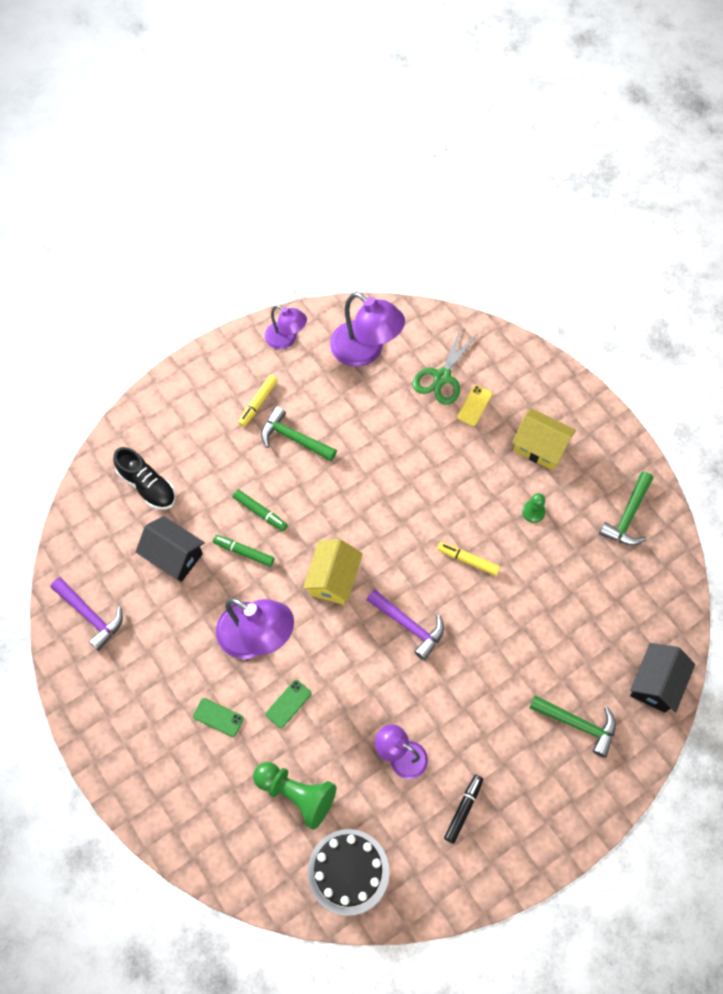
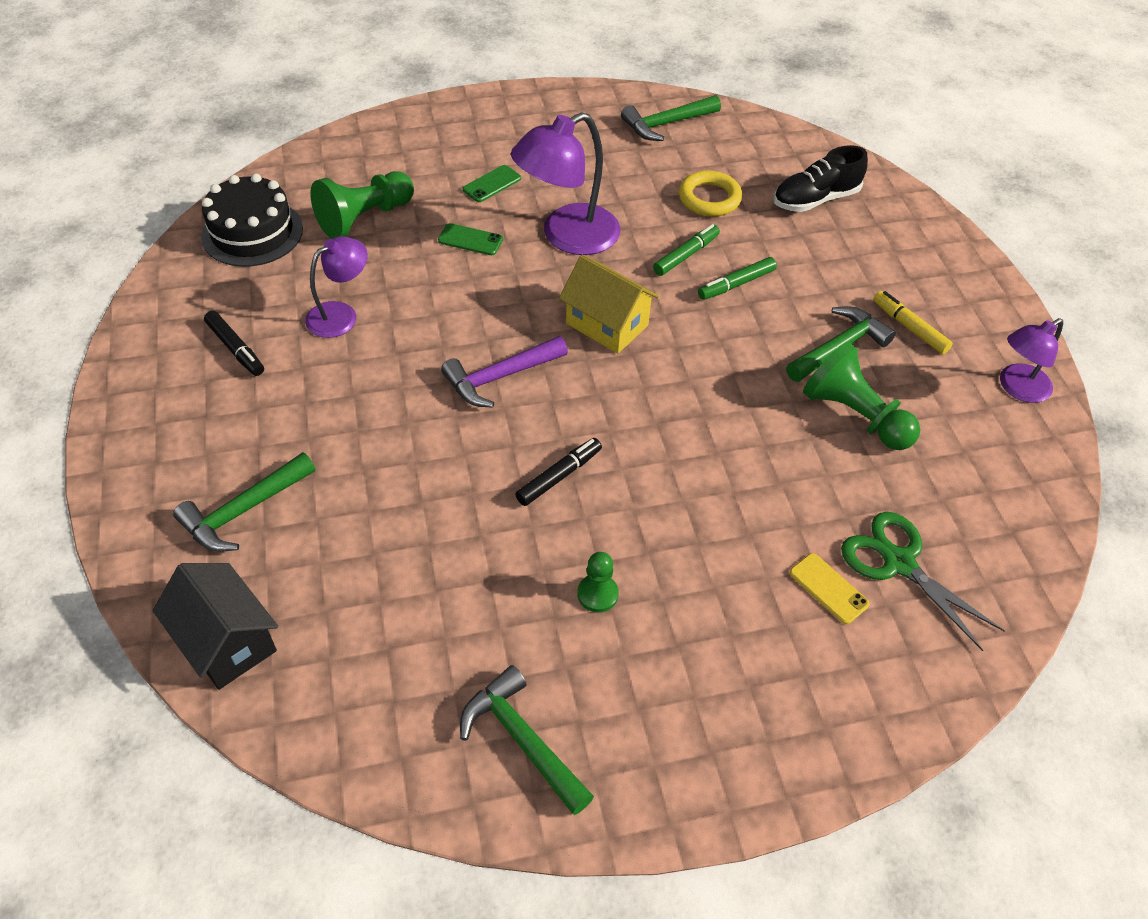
camera: 110 degrees right, 15 degrees down
(90, 615) = (666, 124): purple hammer -> green hammer
(174, 556) = (709, 198): black house -> yellow ring
(288, 704) = (470, 240): green phone -> green phone turned 45 degrees counterclockwise
(347, 418) = (854, 415): none -> green pawn
(365, 351) = (975, 476): purple lamp -> none
(468, 560) = (559, 476): yellow marker -> black marker
(540, 447) = (713, 655): yellow house -> none

